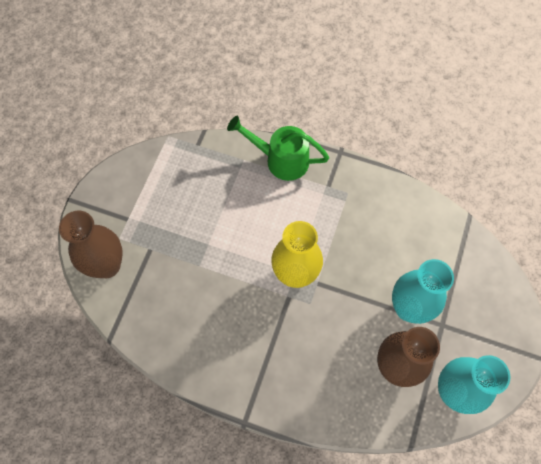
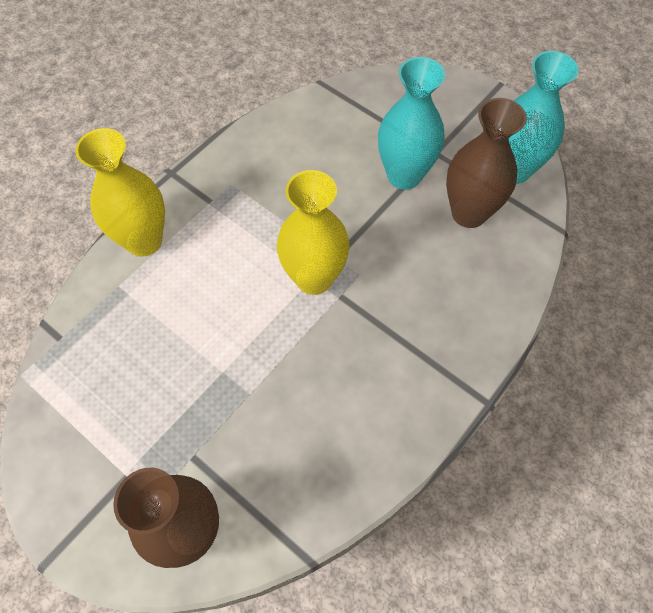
camera: 70 degrees left, 5 degrees down
(281, 159) = (144, 241): green watering can -> yellow vase

